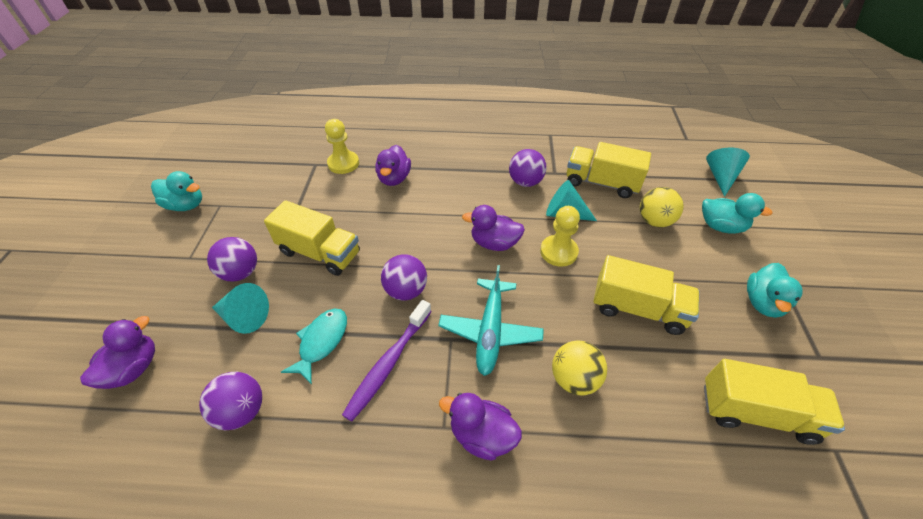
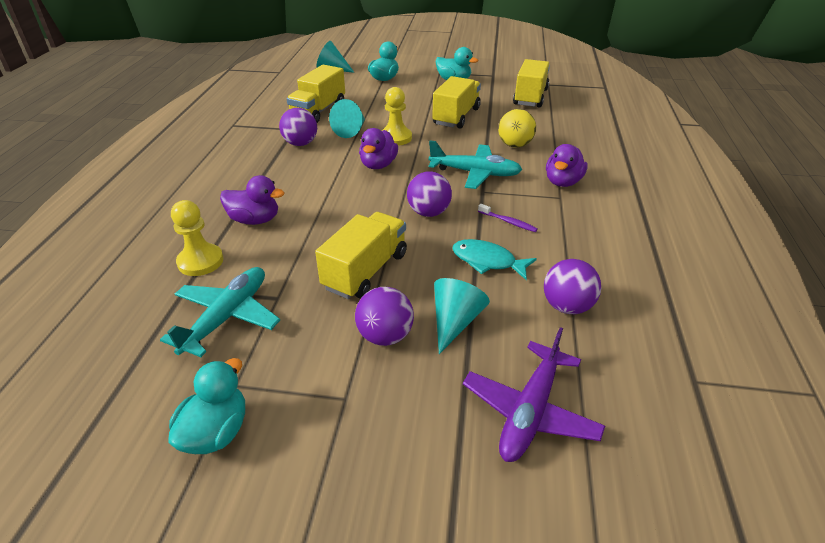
camera: 85 degrees left, 10 degrees down
(134, 368) = (530, 411): purple duck -> purple plane
(282, 188) = (227, 317): none -> turquoise plane
(389, 363) = (508, 221): purple toothbrush -> purple toothbrush, size x0.52
(654, 221) = (372, 98): yellow ball -> none

